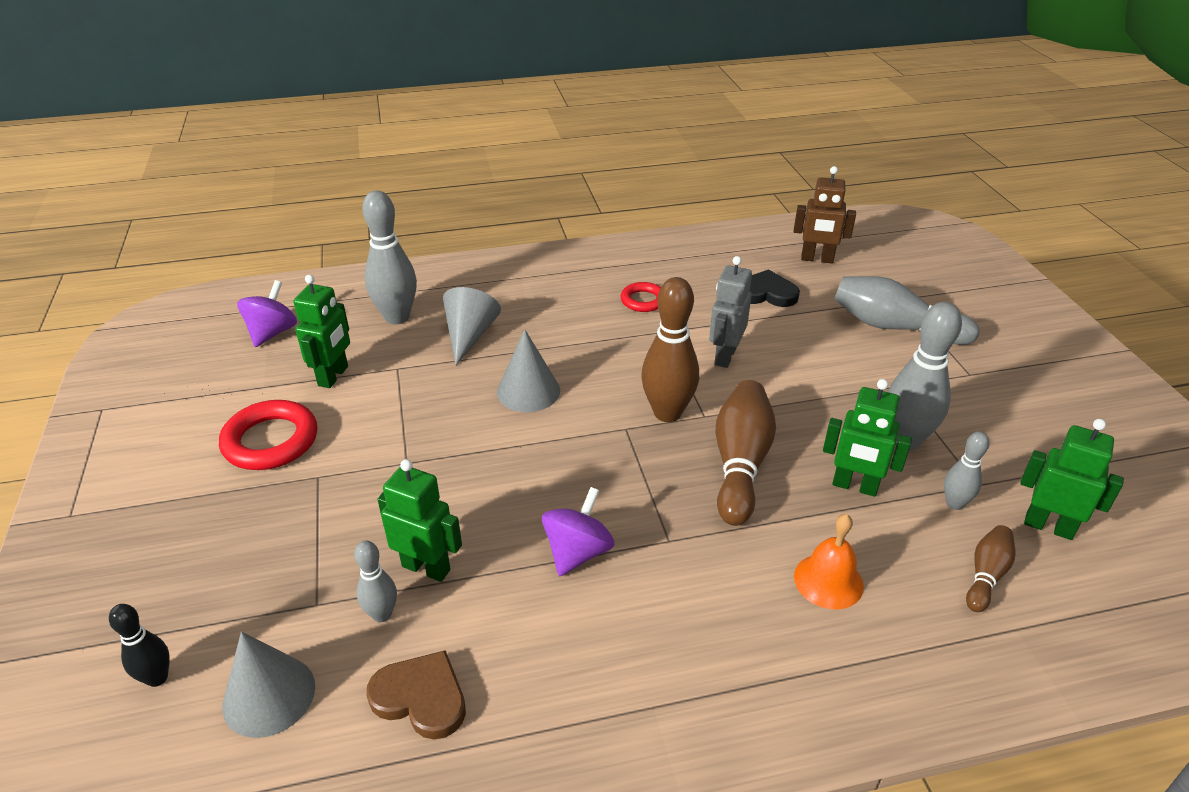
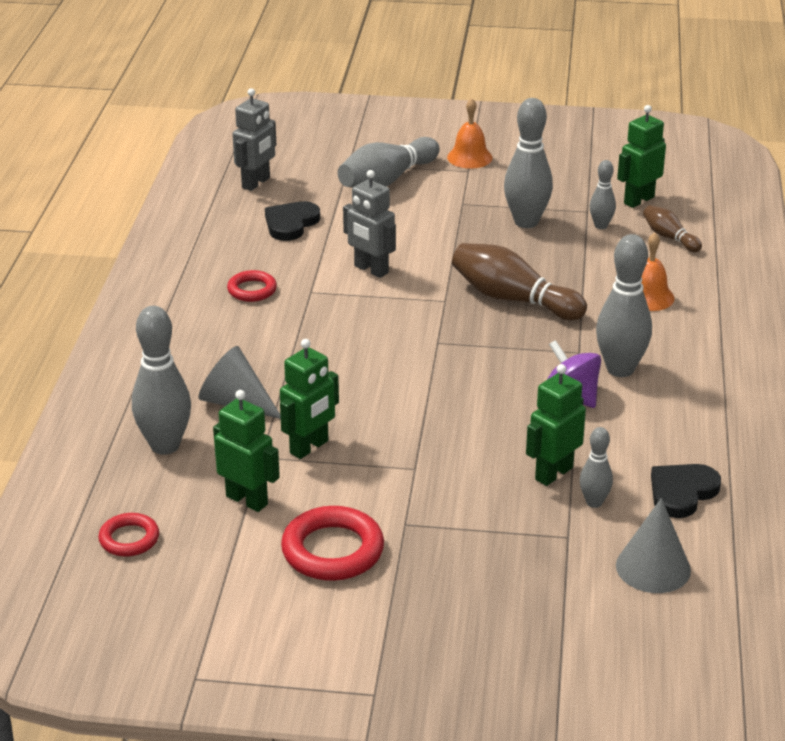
camera: 70 degrees left, 5 degrees down
(157, 678) = (612, 629): black bowling pin -> none
(272, 333) = (129, 539): purple spinning top -> red ring
(421, 697) = (682, 492): brown heart -> black heart
(528, 391) = (352, 383): grey cone -> none
(653, 585) = (620, 369): none -> grey bowling pin
(667, 413) = (430, 317): brown bowling pin -> none
(817, 259) = (256, 183): brown robot -> grey robot
(854, 486) = (563, 258): green robot -> green robot (309, 447)
(998, 369) = (469, 157): none -> orange bell

